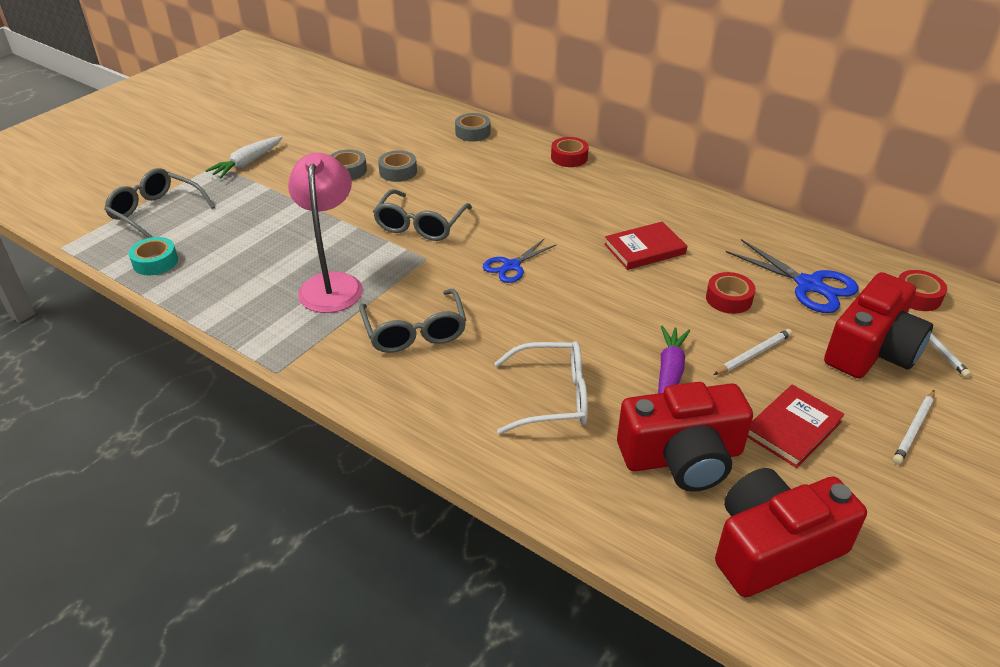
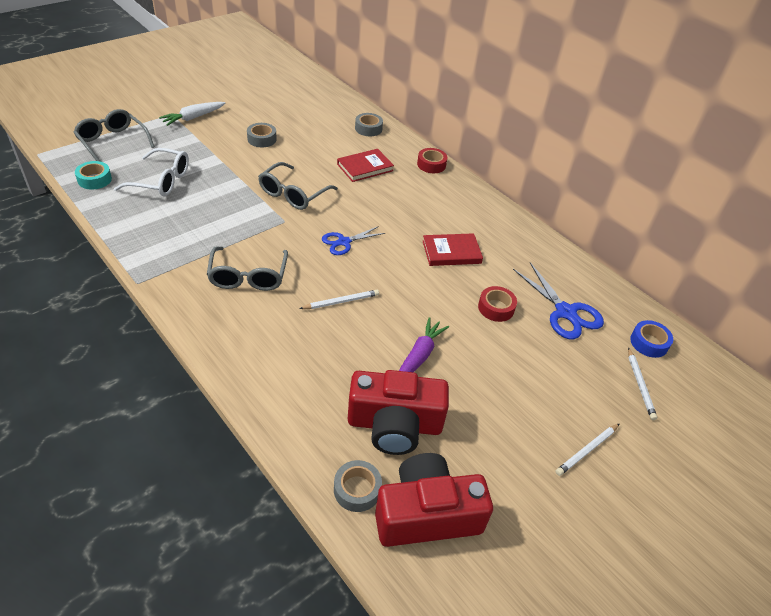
camera: 10 degrees right, 5 degrees up
(332, 284) = (207, 225): pink lamp -> none
(398, 171) = (298, 148): grey tape -> grey tape (357, 489)
(553, 397) = (322, 352): white glasses -> white glasses (161, 181)
(753, 354) = (492, 357): white pencil -> white pencil (341, 301)
(792, 428) = (490, 424): red book -> red book (365, 167)
(871, 350) = (587, 377): red camera -> none
(917, 296) = (649, 343): red tape -> blue tape

